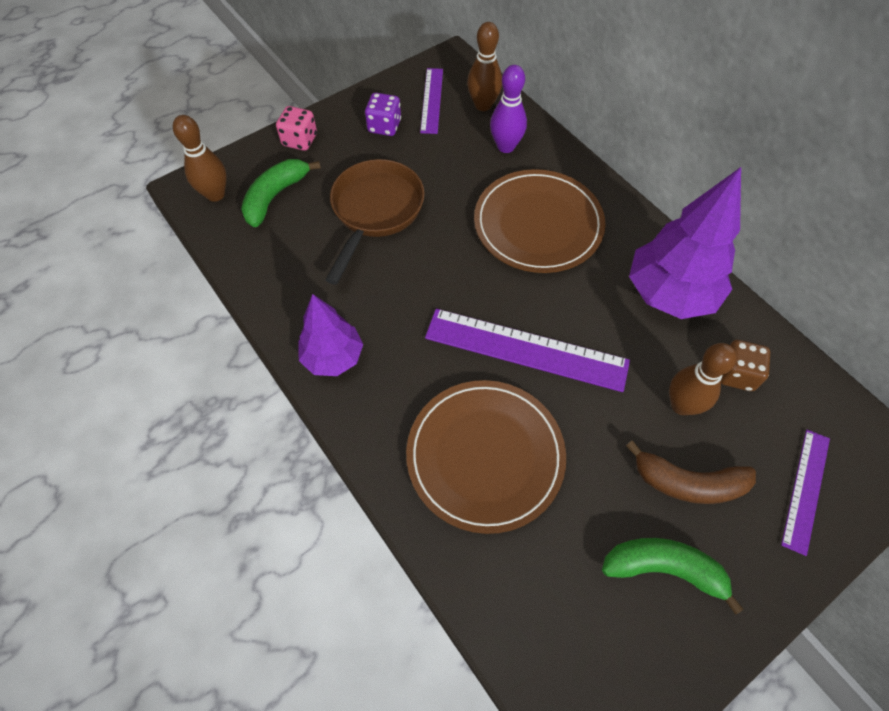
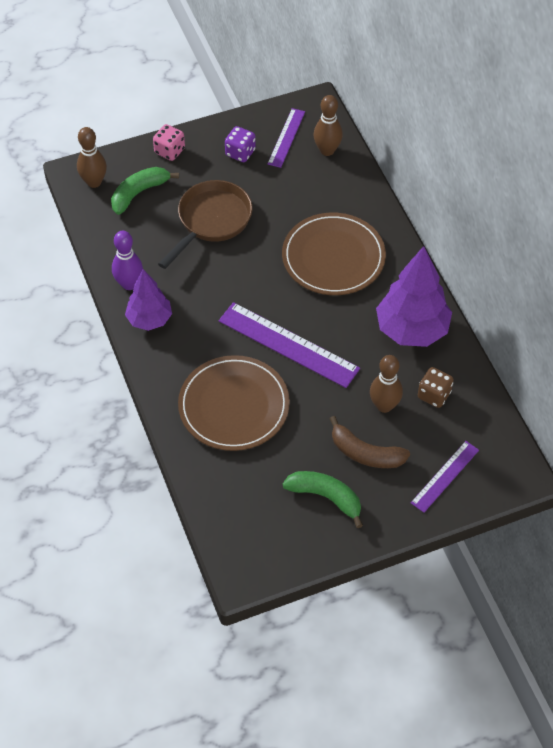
camera: 15 degrees right, 5 degrees down
(505, 146) = (332, 190): purple bowling pin -> purple bowling pin (129, 284)

